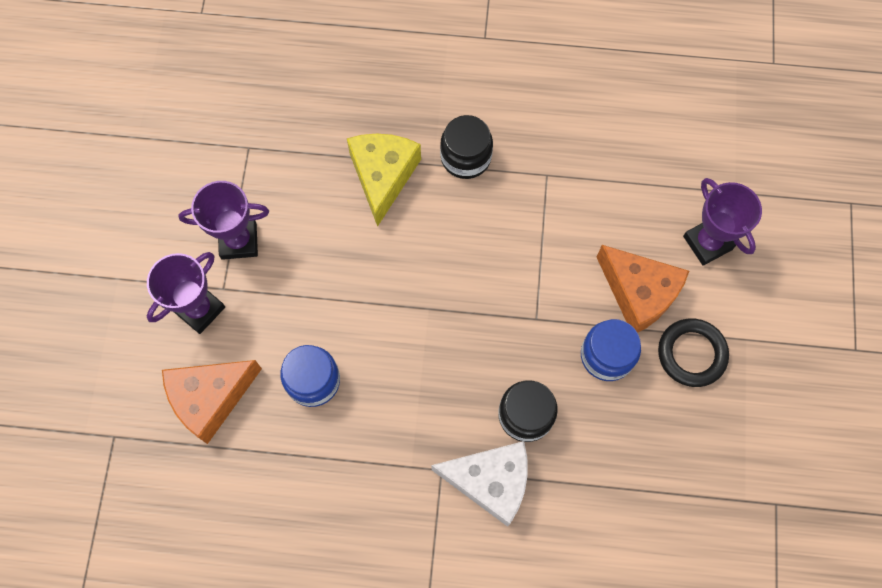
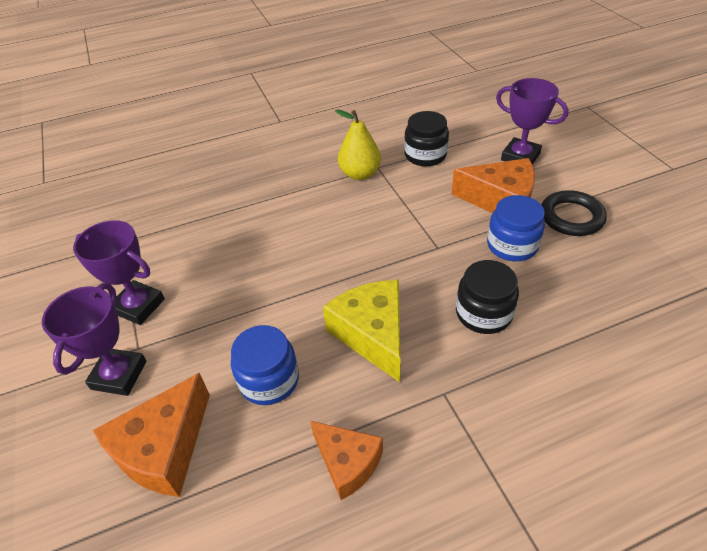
camera: 25 degrees left, 25 degrees down
(239, 241) = (139, 306): purple trophy -> purple trophy turned 60 degrees clockwise
(335, 485) = (347, 462): none -> orange cheese
(383, 176) = (249, 215): yellow cheese -> yellow cheese (372, 334)
(465, 157) = (309, 180): black jar -> black jar (425, 155)
(490, 481) = (495, 379): white cheese -> none
(522, 175) = (360, 174): none -> yellow pear

